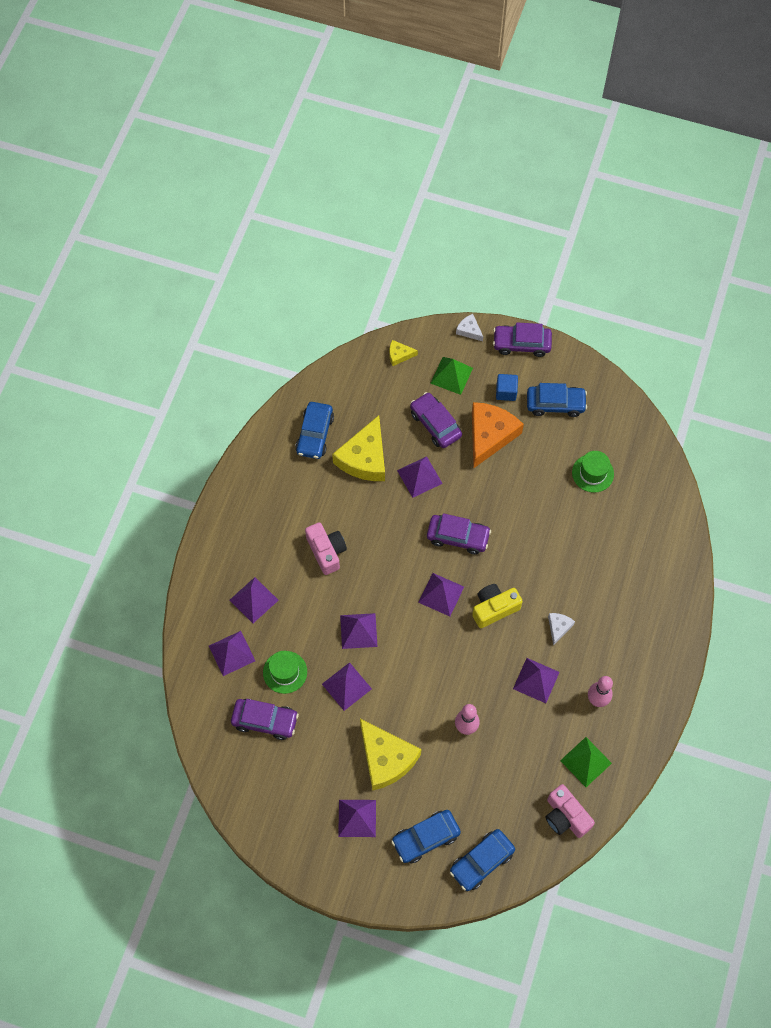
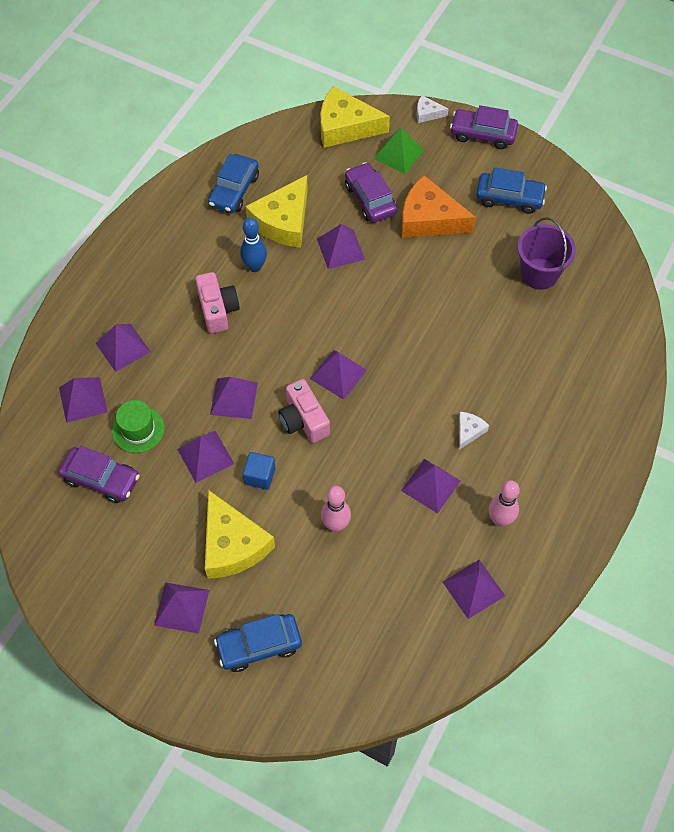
camera: 10 degrees right, 5 degrees down
(349, 506) = (255, 267): none -> blue bowling pin
(399, 355) = (345, 126): yellow cheese -> yellow cheese, size x2.17
(458, 537) = (370, 317): purple car -> none
(469, 330) = (427, 113): white cheese -> white cheese turned 45 degrees counterclockwise
(481, 862) = (321, 686): blue car -> none
(490, 435) = (429, 219): orange cheese -> orange cheese turned 105 degrees counterclockwise
(494, 608) = (397, 399): yellow camera -> none
(506, 392) = (456, 178): blue cube -> blue cube (259, 476)
(565, 816) = (436, 649): pink camera -> pink camera (303, 420)
(585, 762) = (473, 588): green pyramid -> purple pyramid
(592, 473) = (539, 274): green hat -> purple bucket

